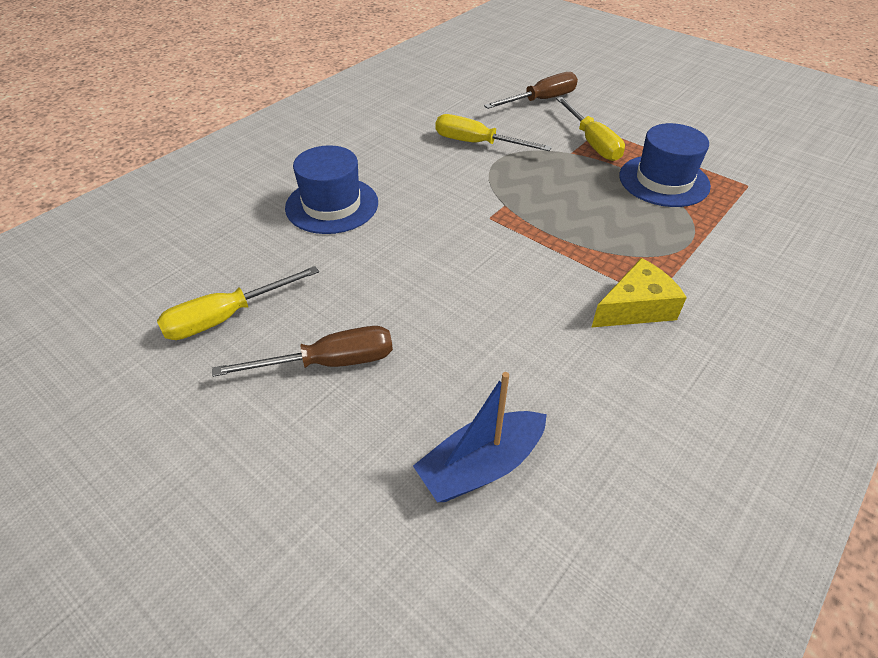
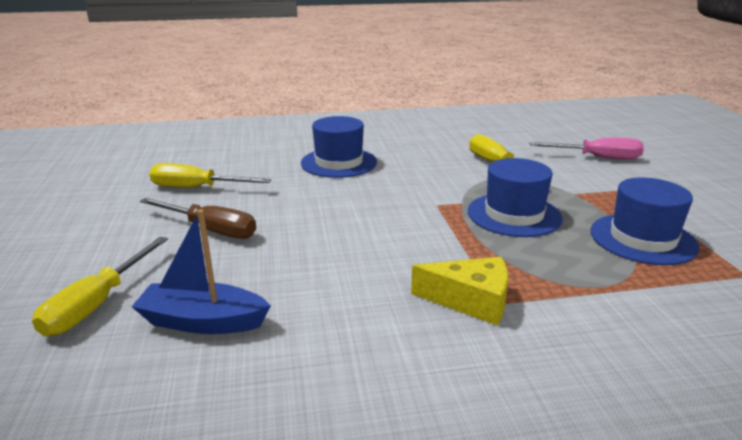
camera: 40 degrees right, 20 degrees down
(541, 100) = (597, 158): brown screwdriver -> pink screwdriver
(559, 199) = (514, 215): none -> blue hat
(592, 142) = (605, 194): yellow screwdriver -> yellow screwdriver (97, 304)

